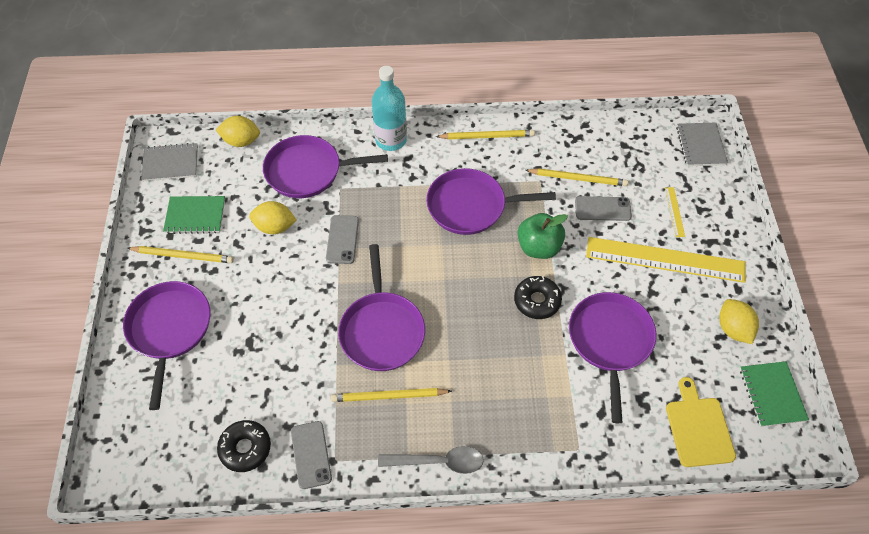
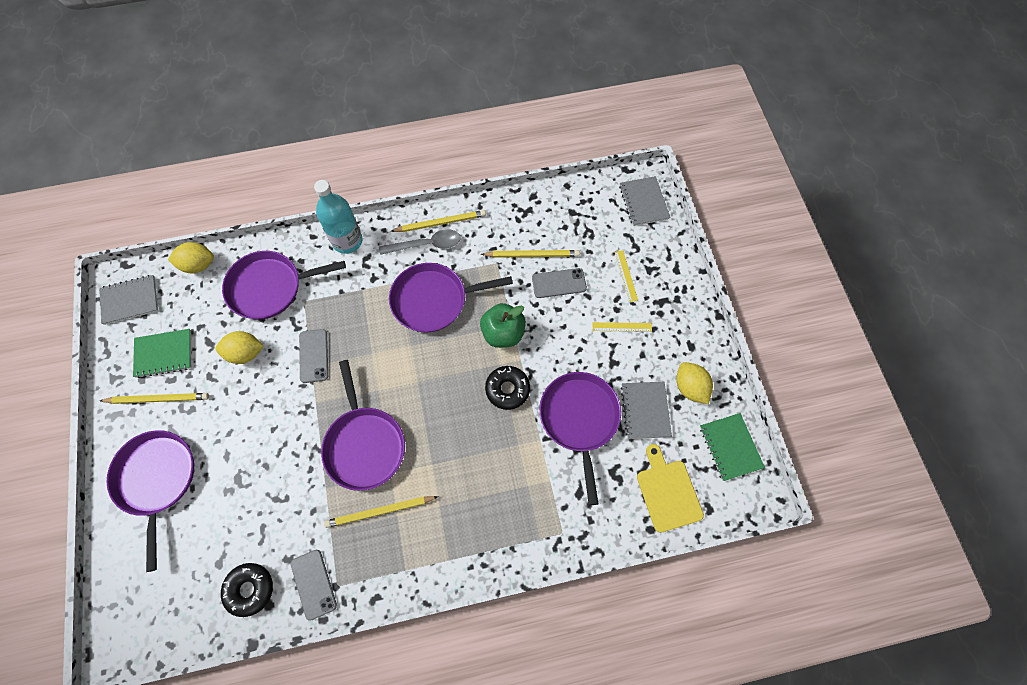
camera: 10 degrees left, 10 degrees up
(438, 462) = (434, 569): grey spoon -> grey spoon (426, 244)
(665, 259) = (622, 327): yellow ruler -> yellow ruler, size x0.40
(681, 344) = (645, 410): none -> grey notebook

